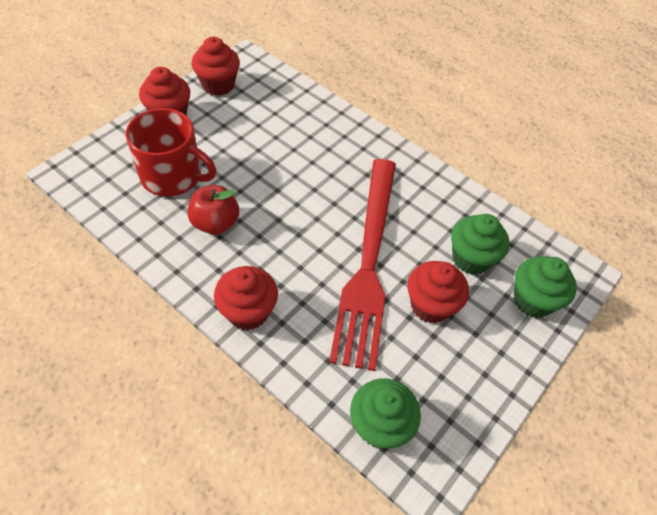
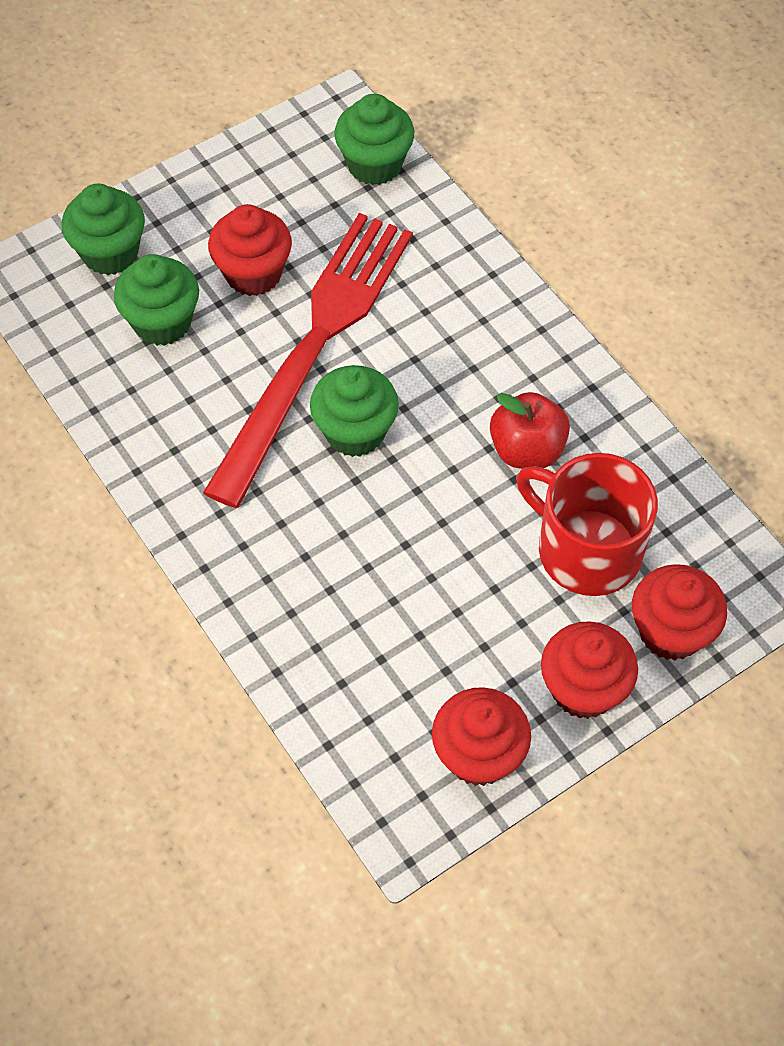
camera: 160 degrees left, 5 degrees up
(248, 312) = (501, 313): red cupcake -> red cupcake (670, 632)
(323, 214) = (355, 432): none -> green cupcake

